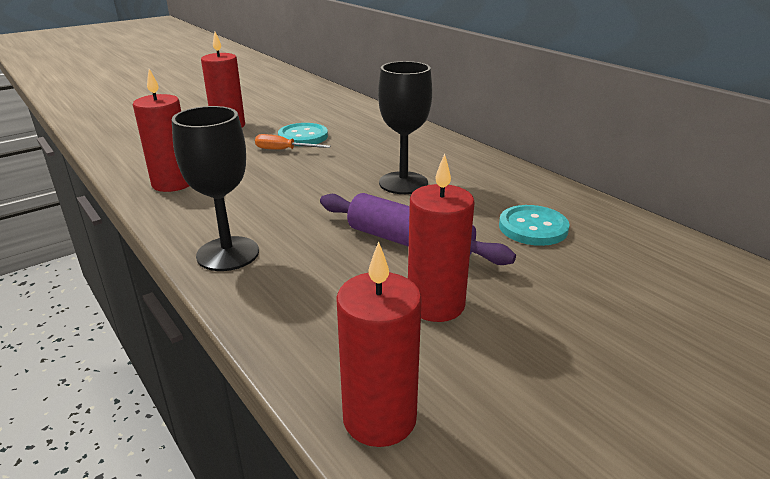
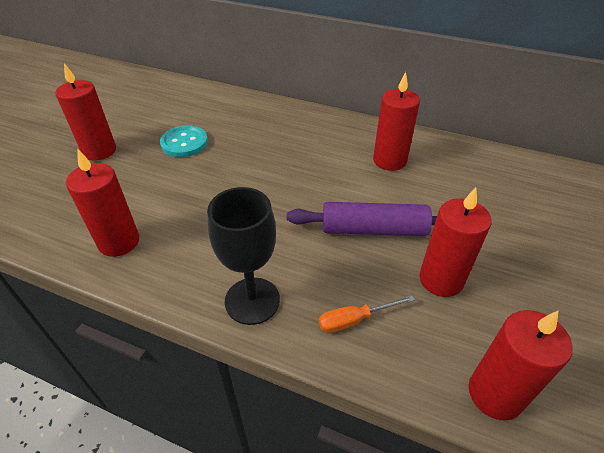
camera: 30 degrees left, 15 degrees up
(283, 150) = (183, 165): orange screwdriver -> orange screwdriver (354, 320)
(403, 183) = (314, 169): black goblet -> none
(495, 197) = (389, 160): none -> red candle
(533, 227) = (436, 181): turquoise button -> none

